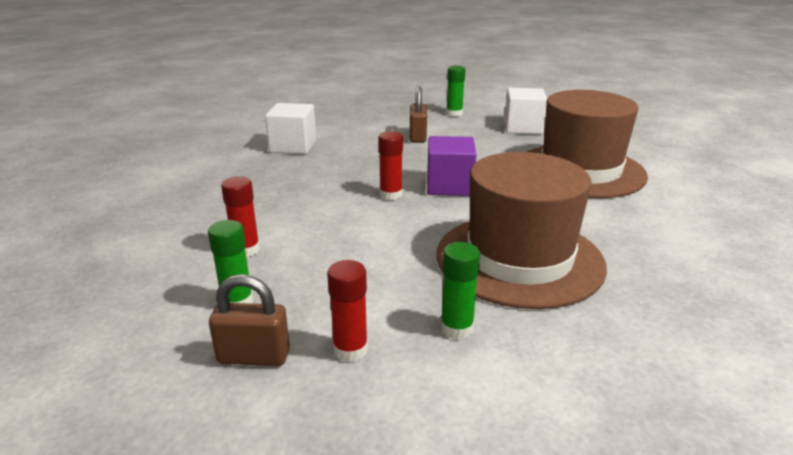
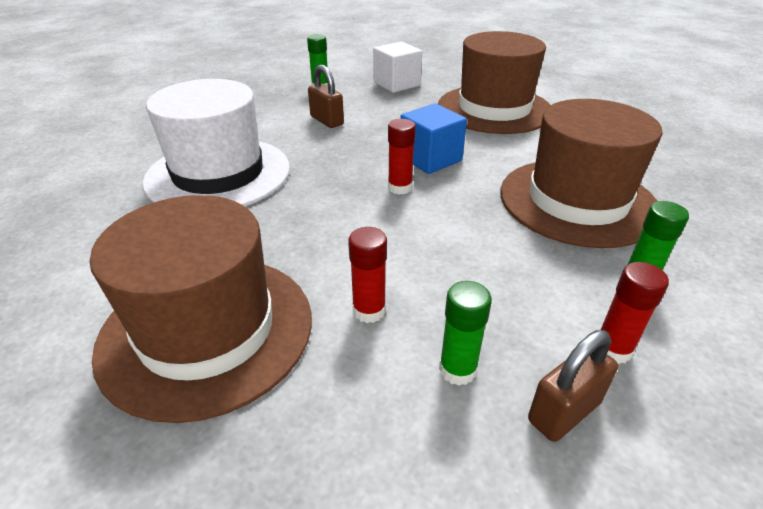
camera: 40 degrees left, 10 degrees up
(159, 219) = (207, 330): none -> brown hat
(293, 146) = (218, 174): white cube -> white hat
(449, 186) = (430, 159): purple cube -> blue cube

